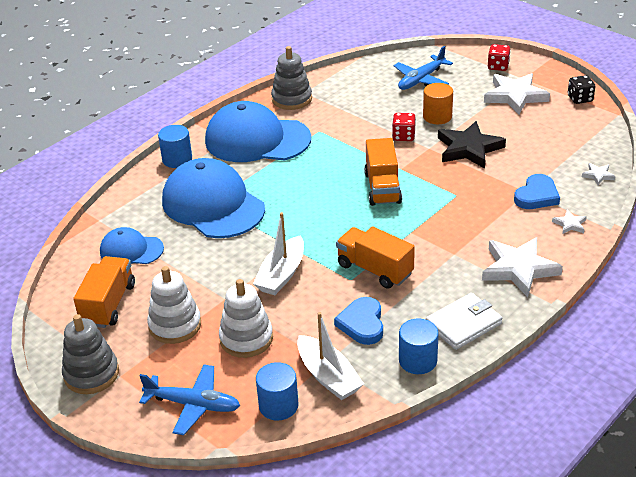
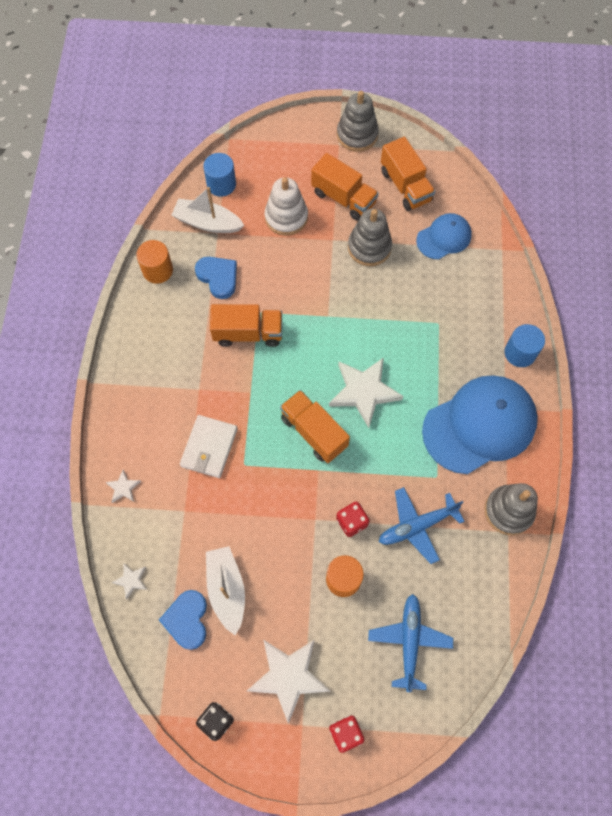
camera: 140 degrees right, 30 degrees up
(175, 325) = (343, 198): white stacking toy -> orange truck
(193, 404) = (274, 154): blue plane -> blue plane (417, 526)
(201, 276) = (369, 247): none -> grey stacking toy
(213, 205) = (433, 320): blue cap -> none
(282, 274) = (312, 285): white boat -> white boat (227, 590)
(417, 361) = (157, 270): blue cylinder -> orange cylinder
(463, 324) = (146, 321): white wallet -> white wallet (209, 447)
(468, 148) = (277, 543): black star -> none
(519, 269) = (137, 404): white star -> white star (364, 392)
(536, 196) = (172, 510): blue heart -> blue heart (187, 620)

